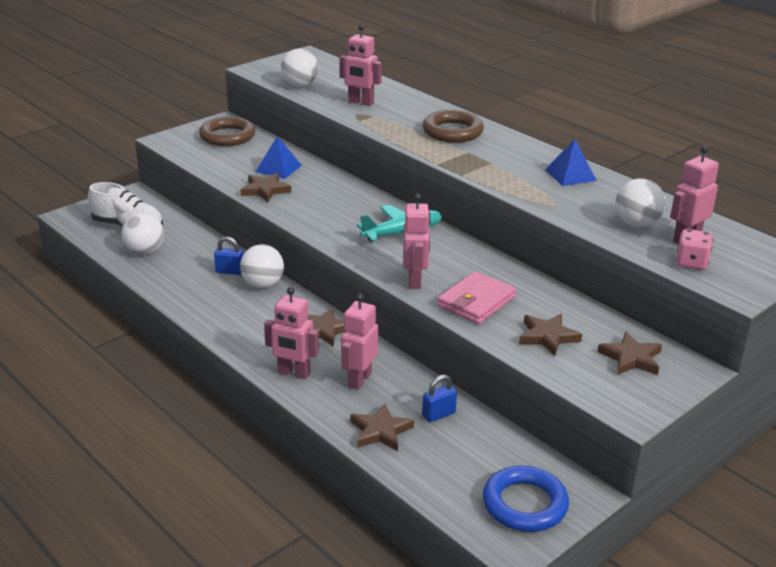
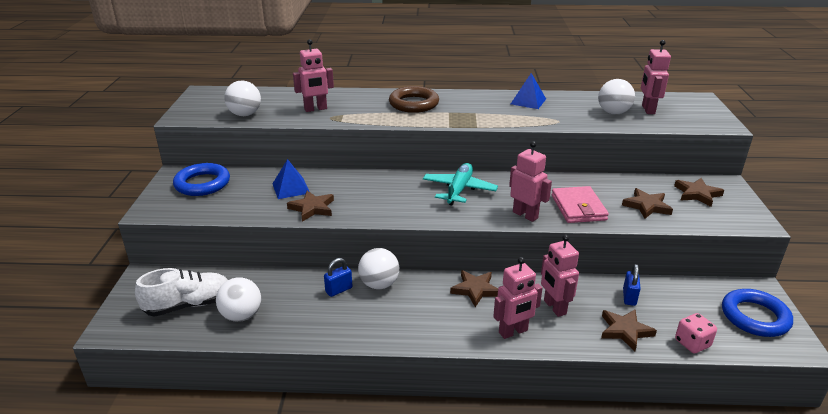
camera: 45 degrees left, 0 degrees up
(227, 136) = (202, 184): brown ring -> blue ring
(691, 263) = (677, 120): pink dice -> pink dice (692, 343)

